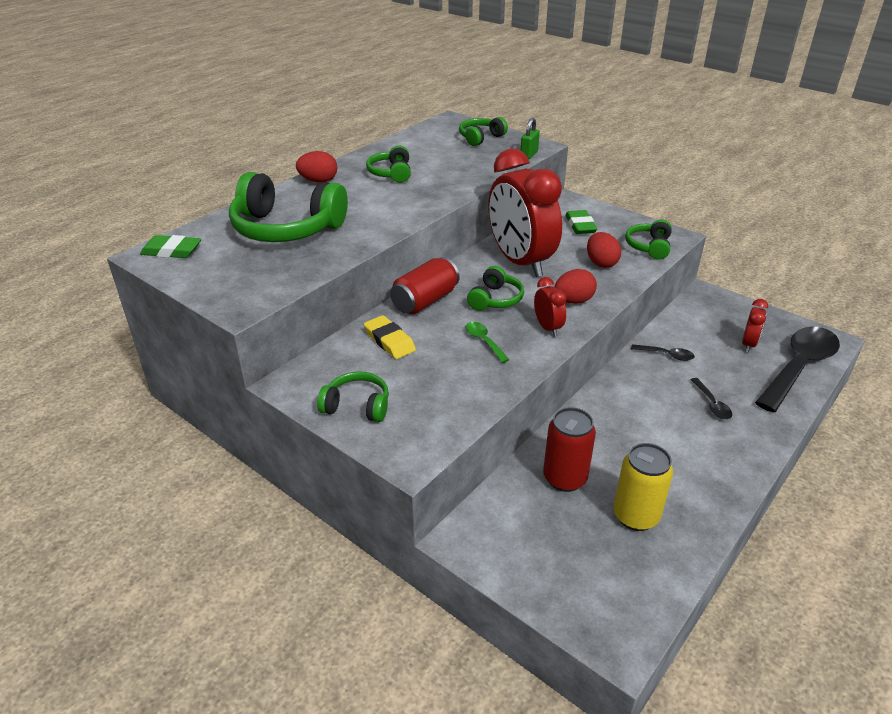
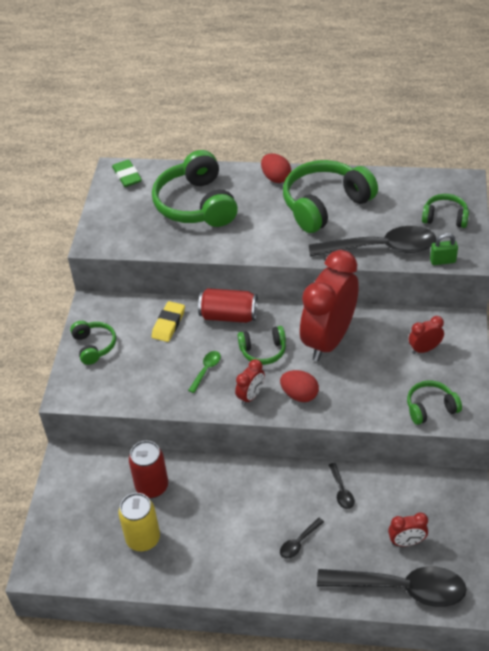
camera: 60 degrees right, 10 degrees up
(391, 173) = (325, 205): green headphones -> green headphones, size x1.94
(480, 170) = (381, 248): none -> black spoon
(580, 225) = (424, 349): green eraser -> red clock
(601, 263) = (372, 388): red egg -> none

